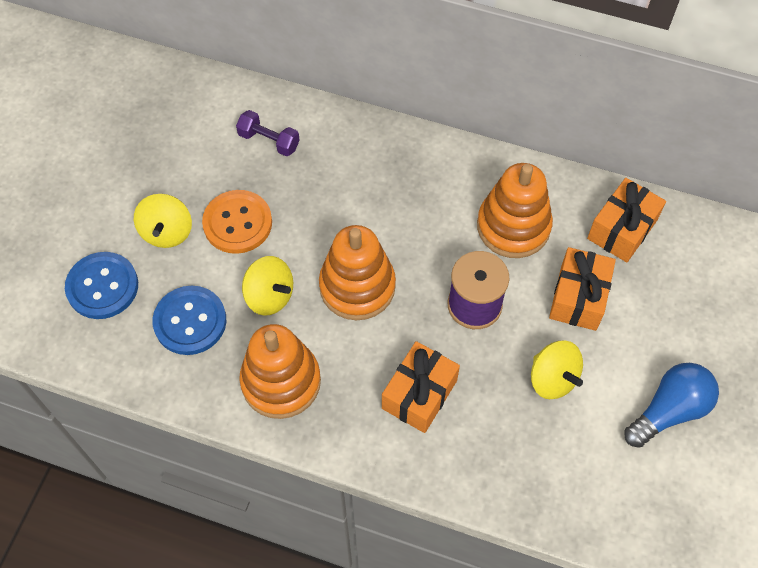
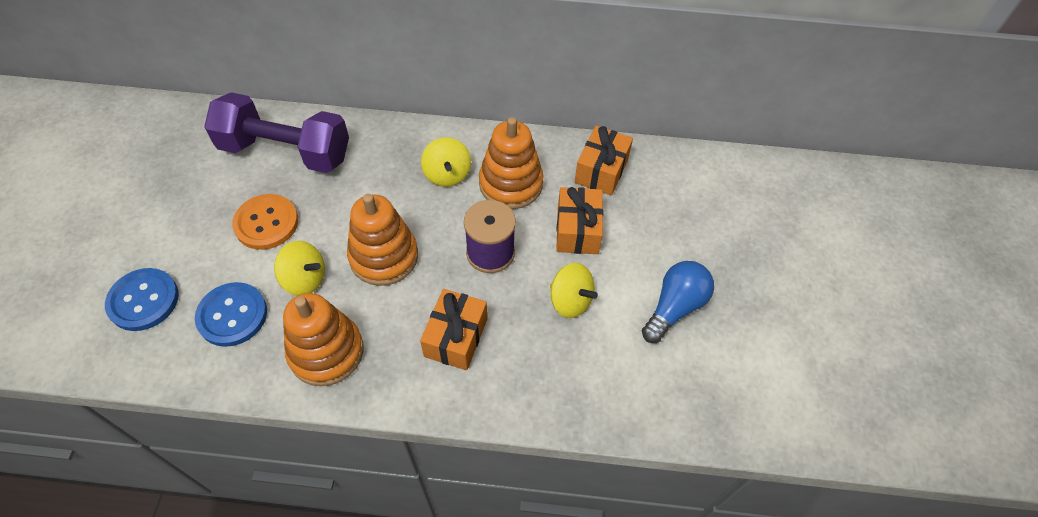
camera: 15 degrees left, 5 degrees down
(167, 232) = (201, 242): yellow spinning top -> yellow spinning top (447, 174)
(269, 141) = (286, 151): purple dumbbell -> purple dumbbell, size x2.36

